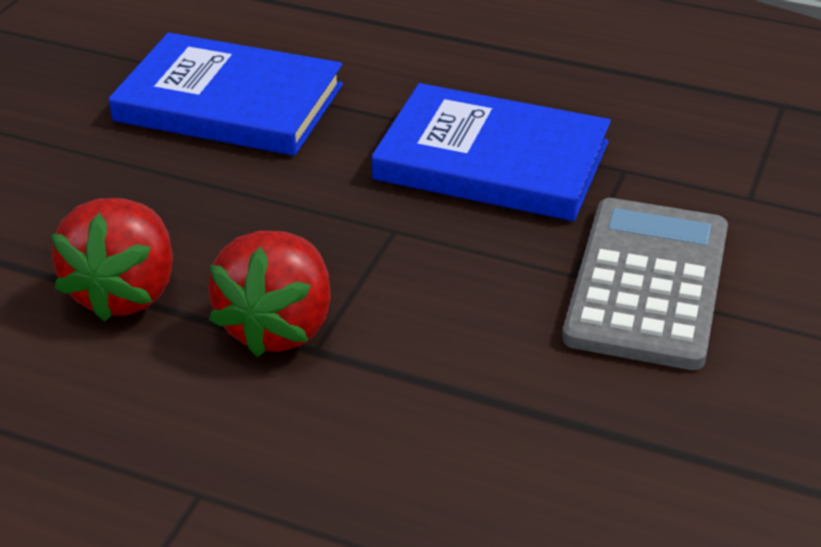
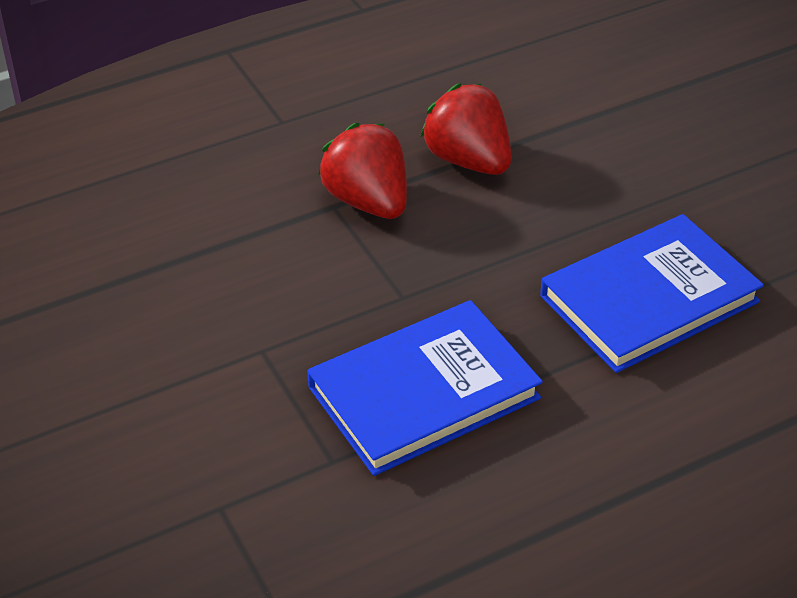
camera: 130 degrees right, 5 degrees up
(647, 284) = (210, 377): grey calculator -> none

